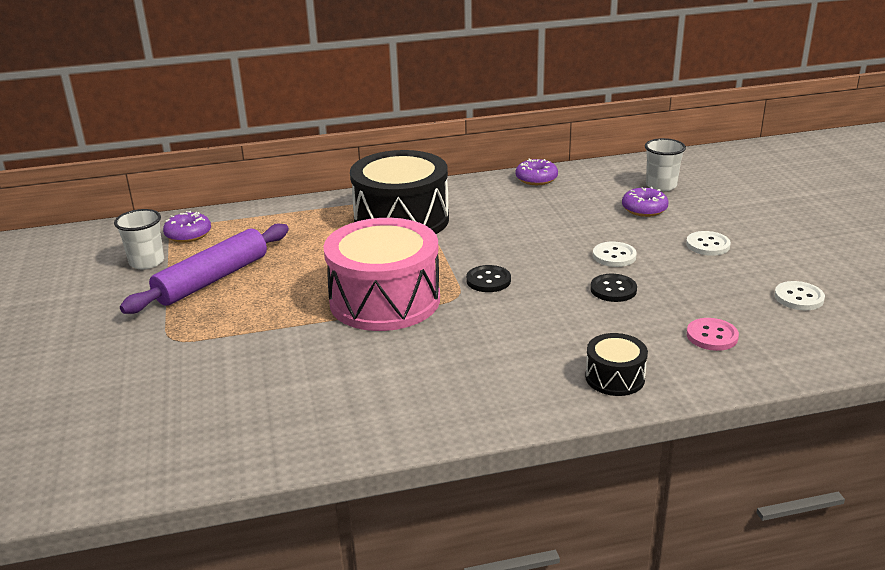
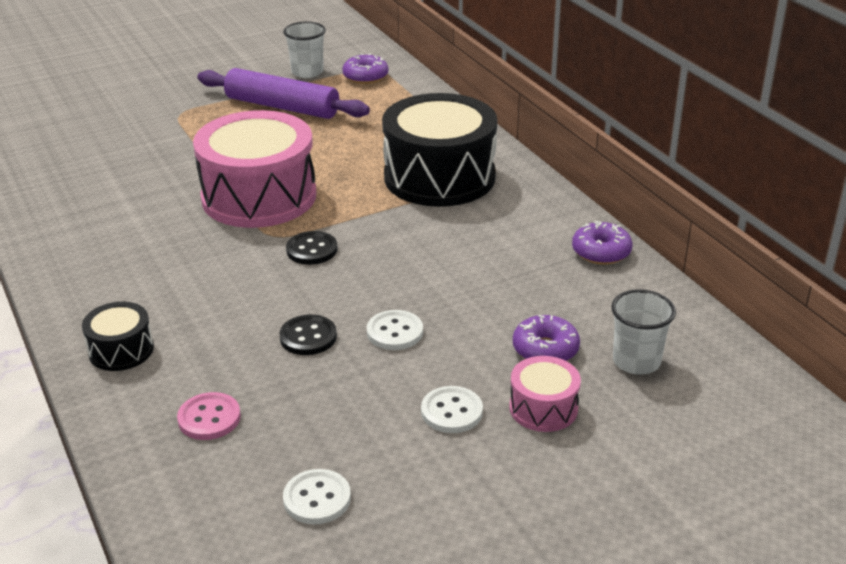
camera: 75 degrees right, 5 degrees up
(705, 217) = (543, 408): none -> pink drum

